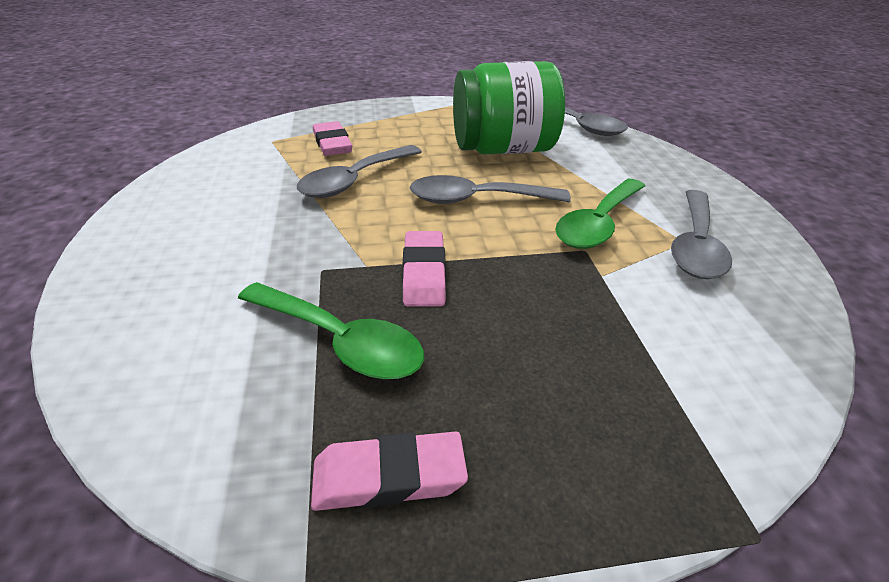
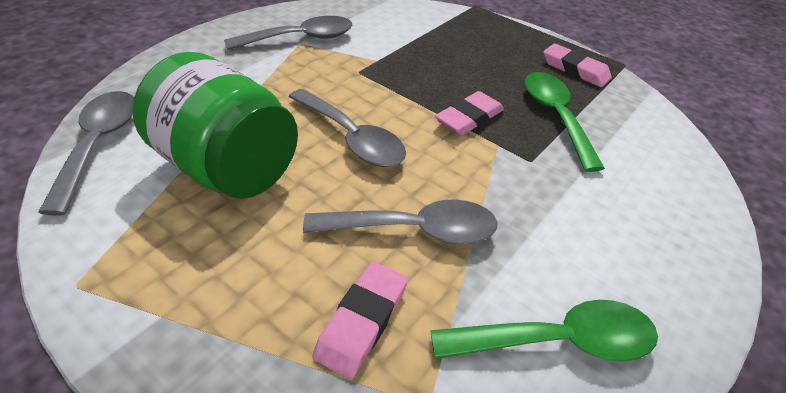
camera: 135 degrees left, 5 degrees up
(598, 224) = (317, 75): green spoon -> green spoon (558, 341)

